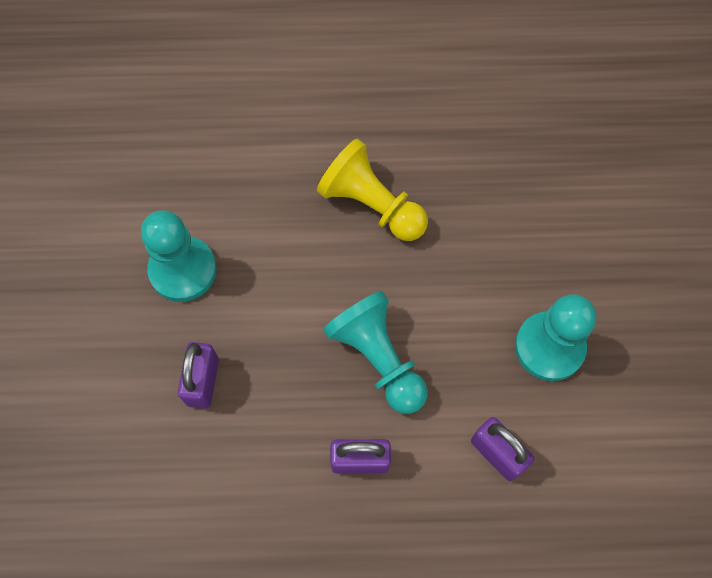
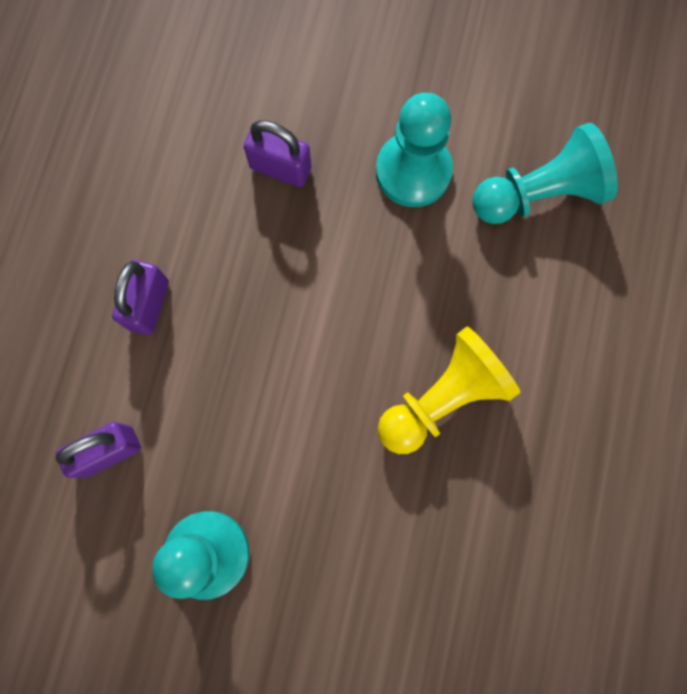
camera: 105 degrees right, 10 degrees up
(378, 358) = (252, 353): turquoise pawn -> turquoise pawn (539, 193)

